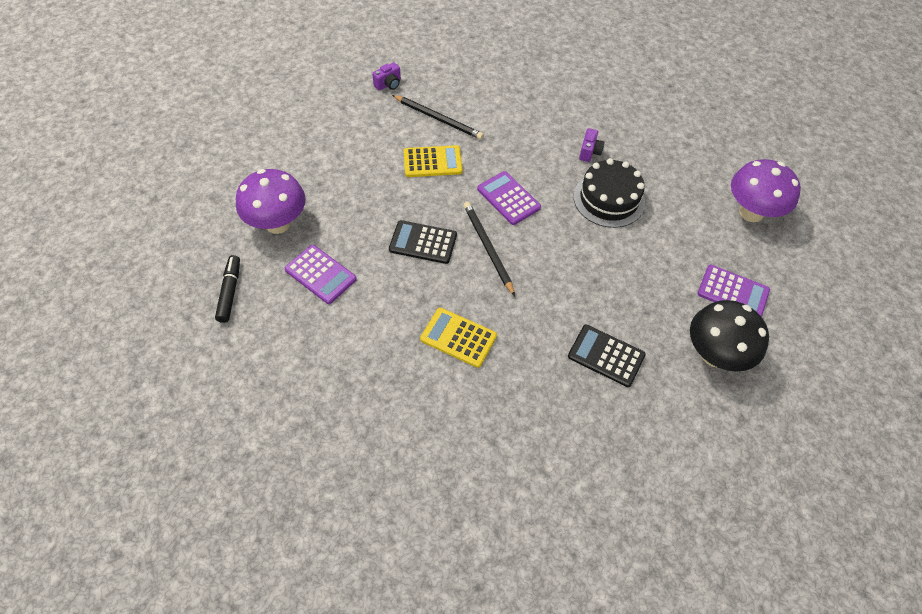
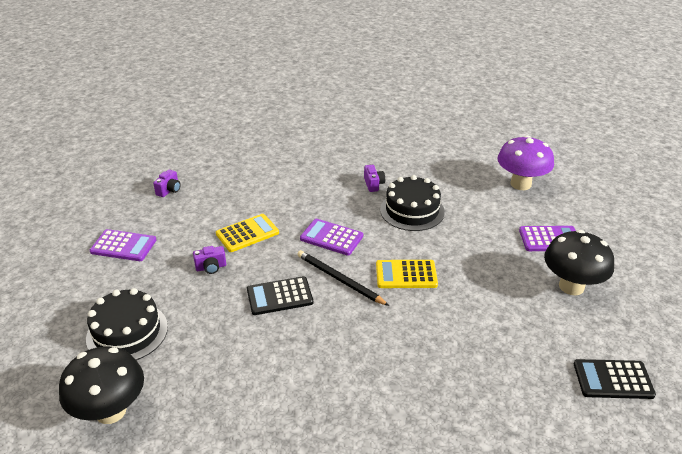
camera: 25 degrees left, 20 degrees down
(230, 292) = (111, 411): black marker -> black mushroom
(278, 223) = (127, 332): purple mushroom -> black cake
(320, 274) = (198, 358): purple calculator -> purple calculator (123, 246)
(380, 186) = (211, 267): none -> purple camera
(438, 119) = (231, 201): black pencil -> none
(458, 338) = (362, 358): yellow calculator -> yellow calculator (406, 275)
(606, 356) = (493, 321): black calculator -> black calculator (613, 380)

